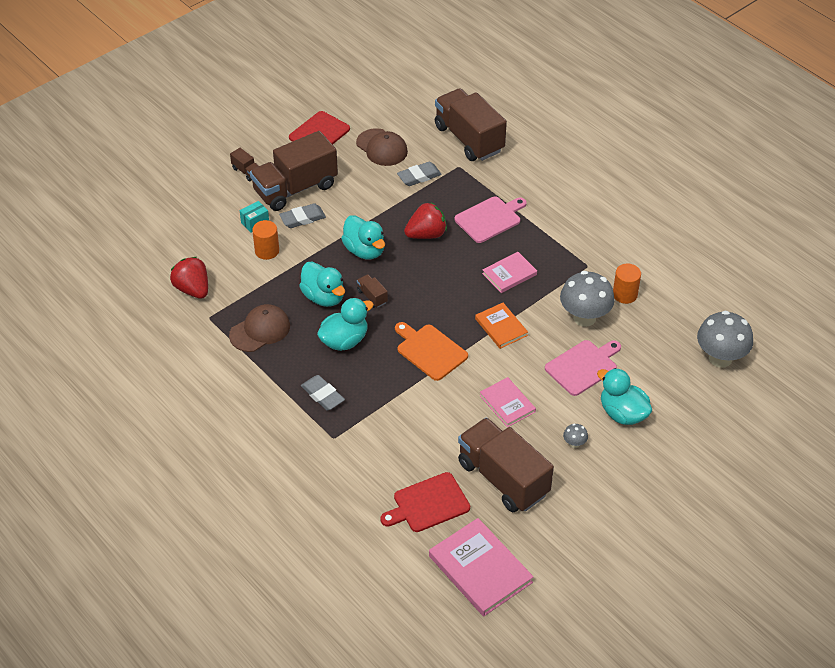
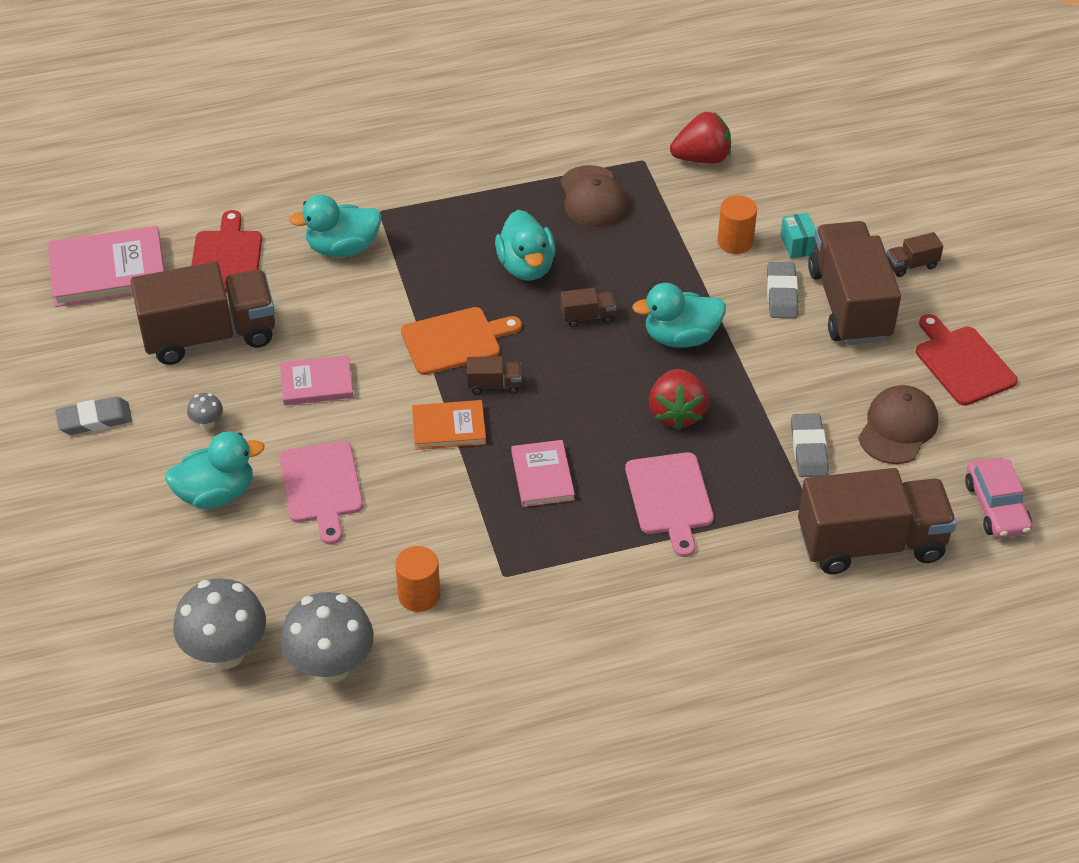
camera: 115 degrees right, 0 degrees up
(322, 395) = (450, 221): grey eraser -> grey eraser (94, 420)
(324, 297) = (615, 270): turquoise duck -> turquoise duck (342, 248)
(382, 148) = (898, 428): brown cap -> brown cap turned 135 degrees clockwise
(415, 102) = (996, 507): none -> pink car
(455, 319) = (494, 385): none -> brown truck
(584, 318) = (406, 526): grey mushroom -> grey mushroom (331, 666)

